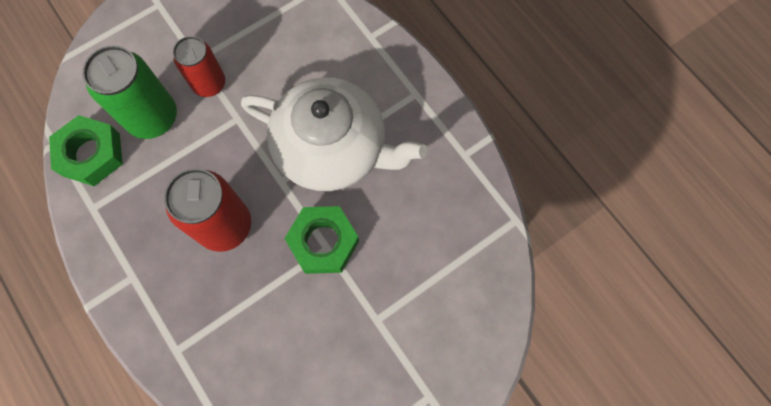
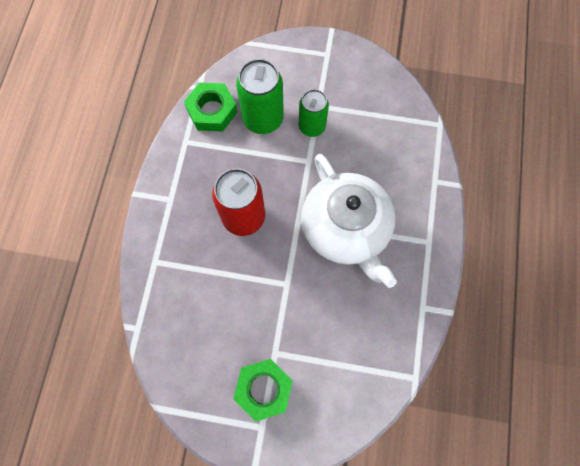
camera: 45 degrees right, 0 degrees up
(209, 84) = (312, 127): red can -> green can
(323, 242) = (288, 279): green nut -> green nut (264, 389)

